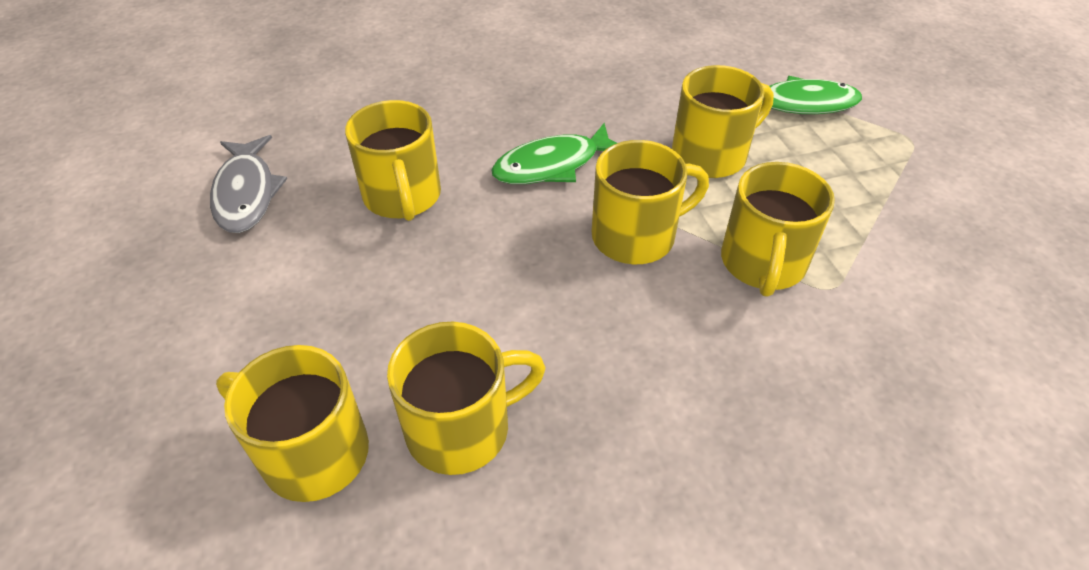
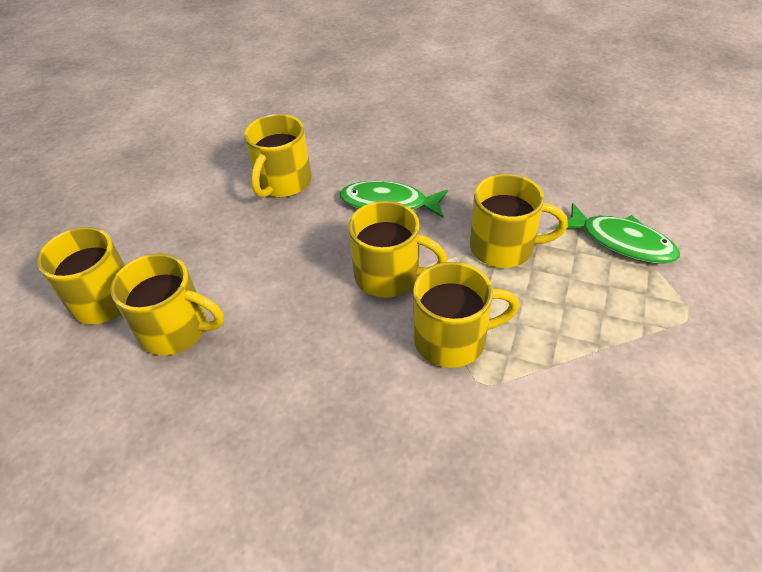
camera: 40 degrees right, 0 degrees up
(246, 193) = (210, 144): grey fish -> none
(762, 264) = (452, 339): yellow mug -> yellow mug turned 150 degrees counterclockwise

